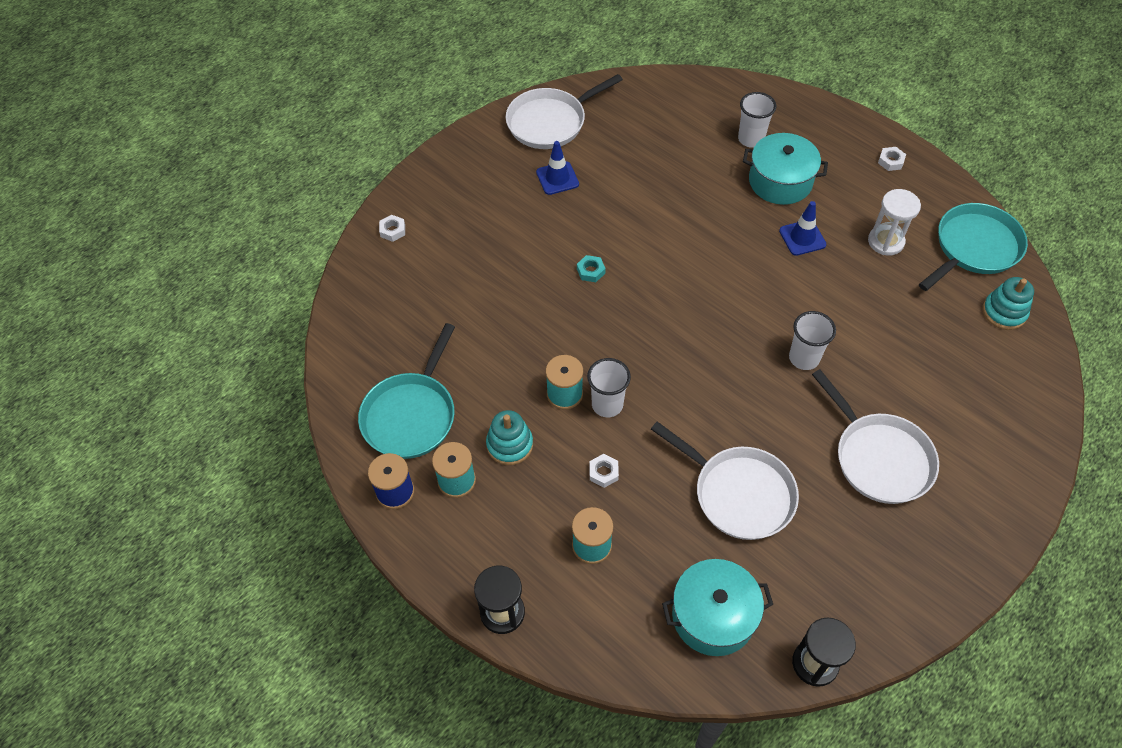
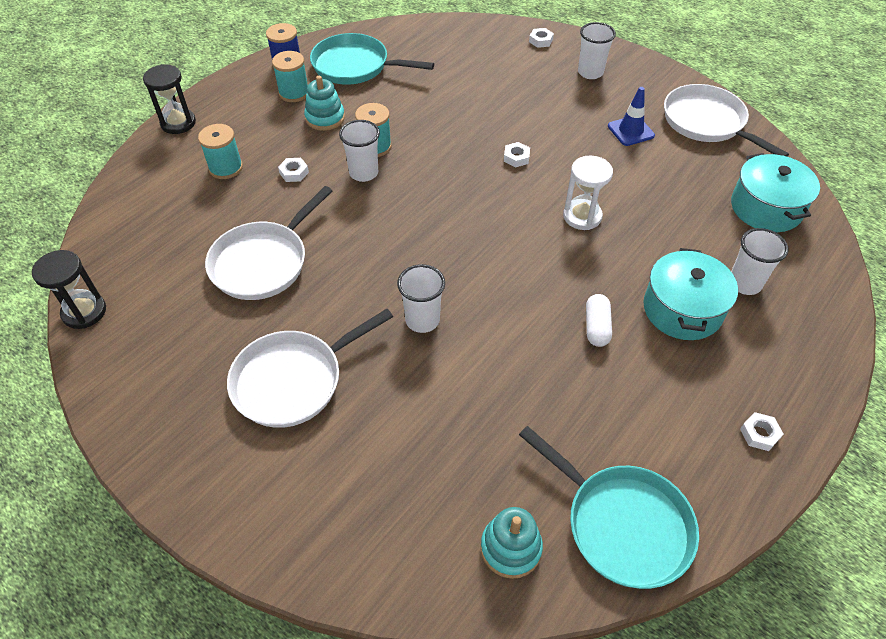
camera: 85 degrees right, 5 degrees down
(459, 195) = (590, 72): none -> white cup
(591, 271) = (516, 157): turquoise nut -> white nut
(713, 616) = (146, 243): turquoise pot -> turquoise pot (766, 208)
(802, 238) = (596, 327): blue traffic cone -> white capsule
(886, 241) = (609, 415): white hourglass -> white hourglass (582, 216)

